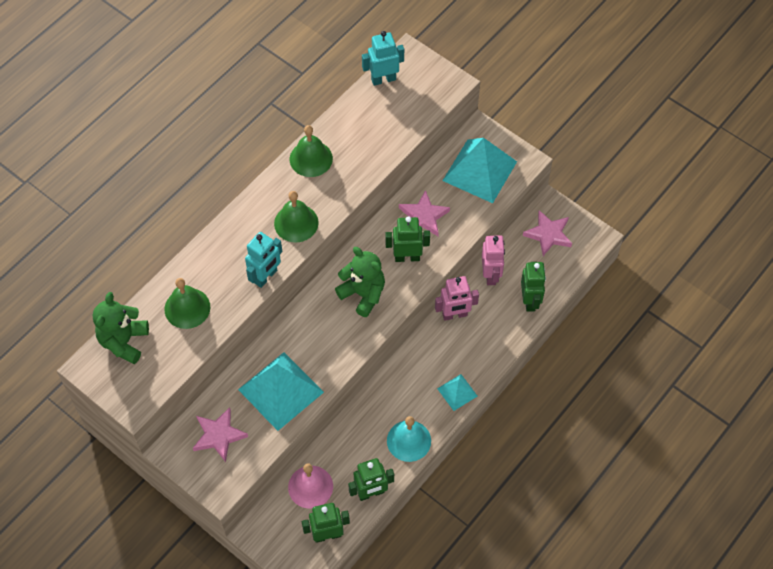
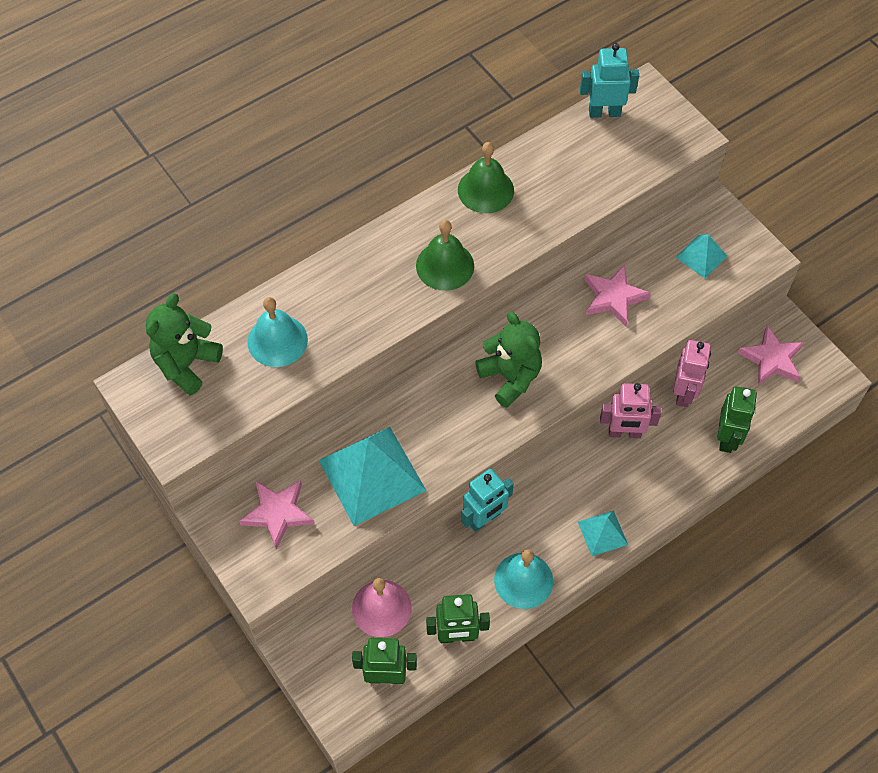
camera: 15 degrees right, 0 degrees up
(187, 308) = (277, 340): green bell -> turquoise bell
(266, 277) = (387, 324): turquoise robot -> turquoise robot (484, 519)
(407, 257) = (579, 344): green robot -> none
(480, 171) = (701, 256): turquoise pyramid -> turquoise pyramid, size x0.50

